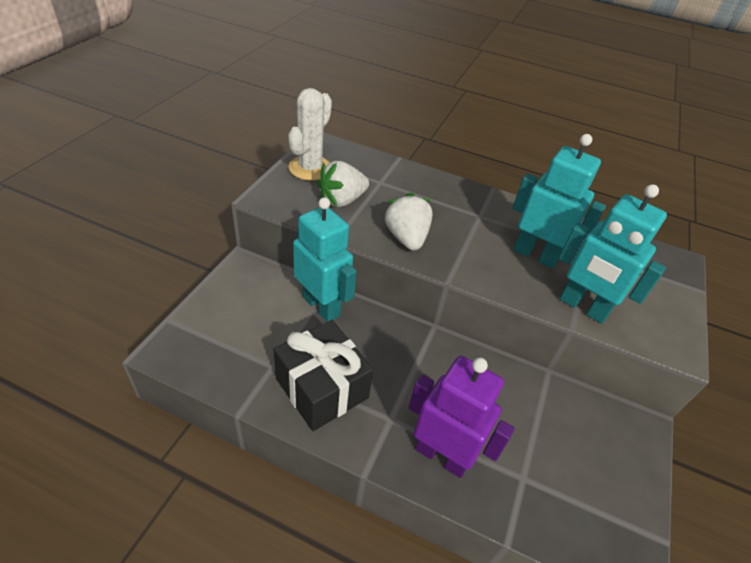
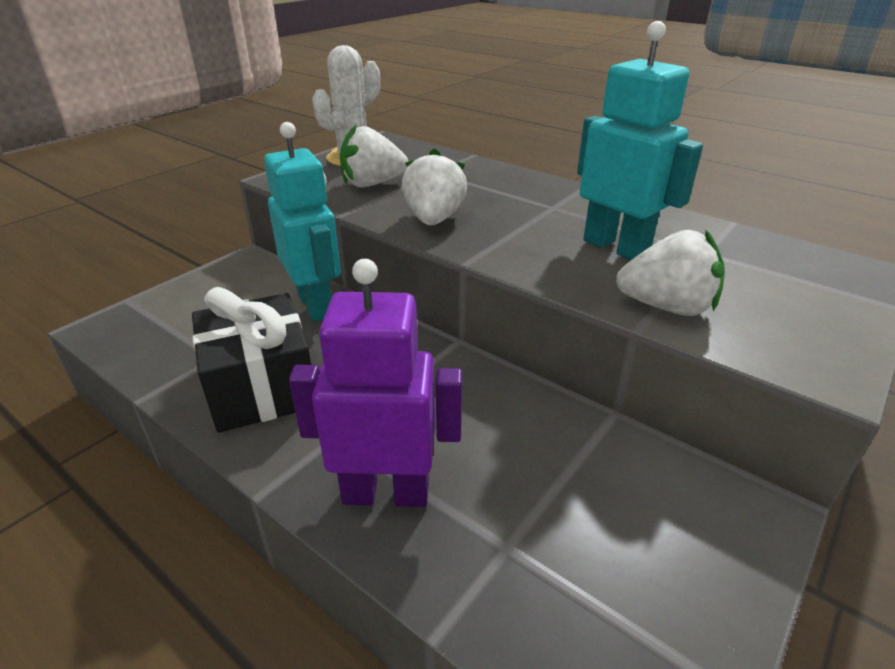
camera: 20 degrees right, 10 degrees down
(442, 455) = (386, 492): purple robot -> purple robot turned 45 degrees counterclockwise
(583, 307) = (666, 307): turquoise robot -> white strawberry

